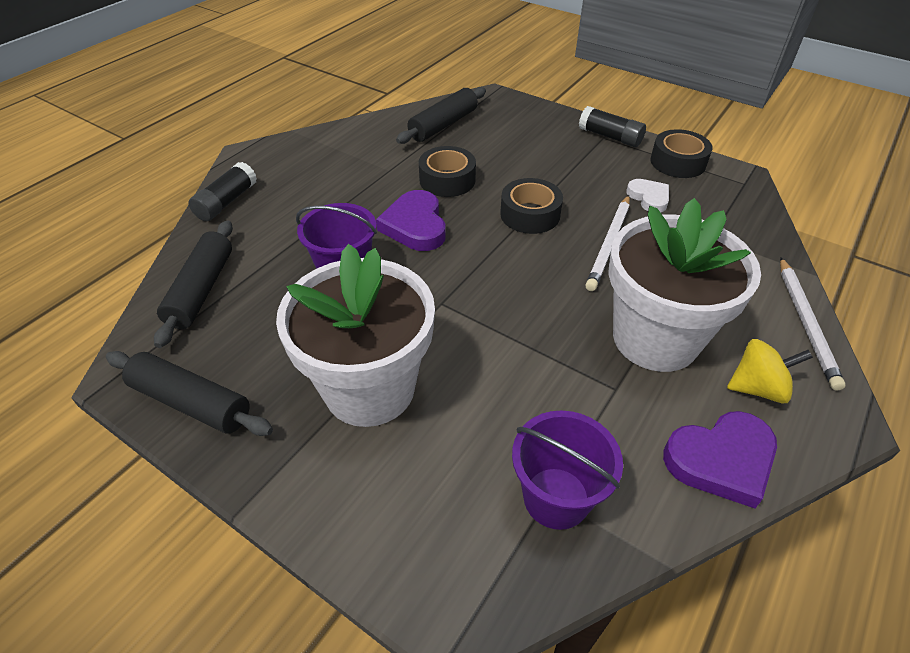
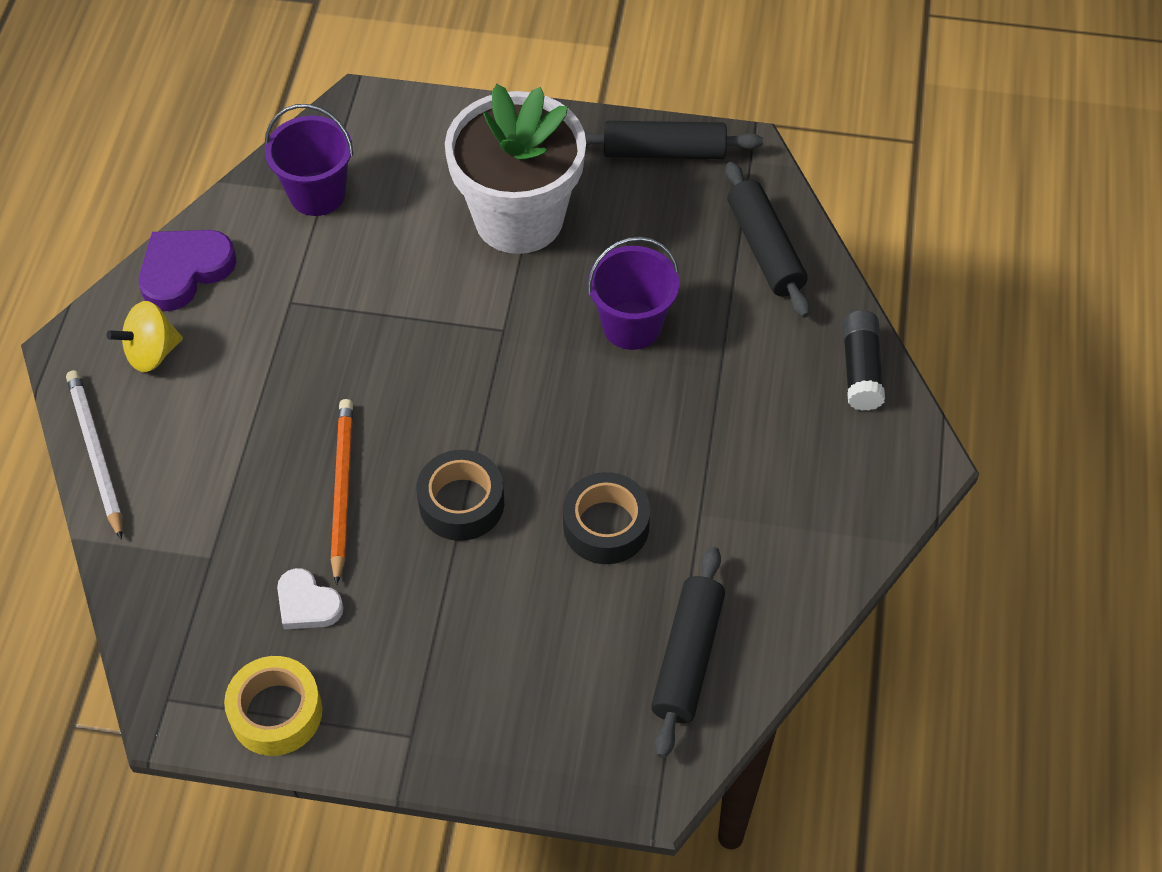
camera: 155 degrees right, 10 degrees up
(415, 225) = (598, 425): purple heart -> none
(609, 244) = (342, 489): white pencil -> orange pencil
(610, 137) = (400, 741): black glue stick -> none
(655, 338) = (261, 371): white flower pot -> none
(678, 162) = (276, 712): black tape -> yellow tape

